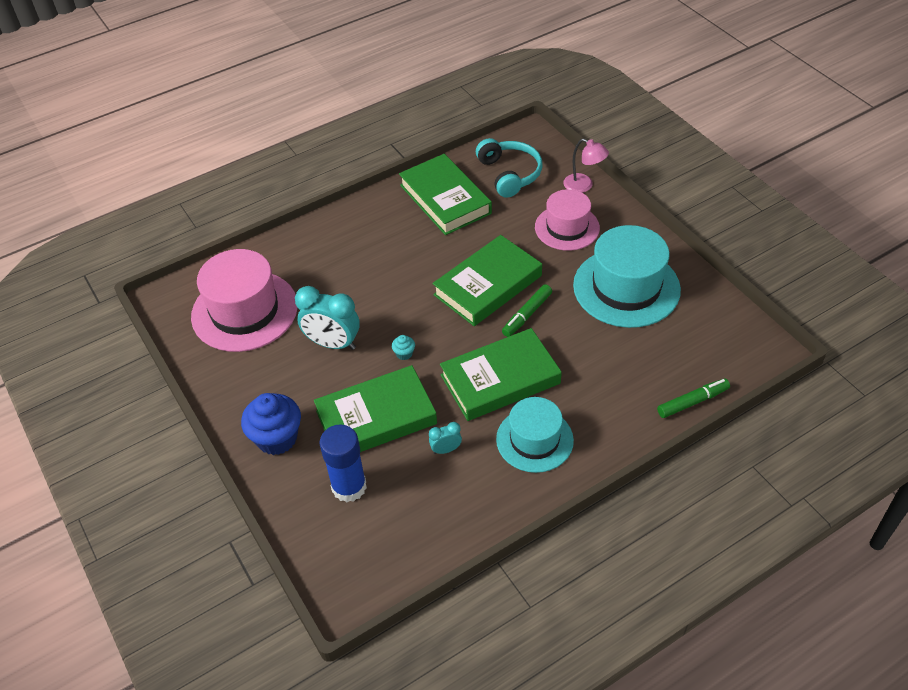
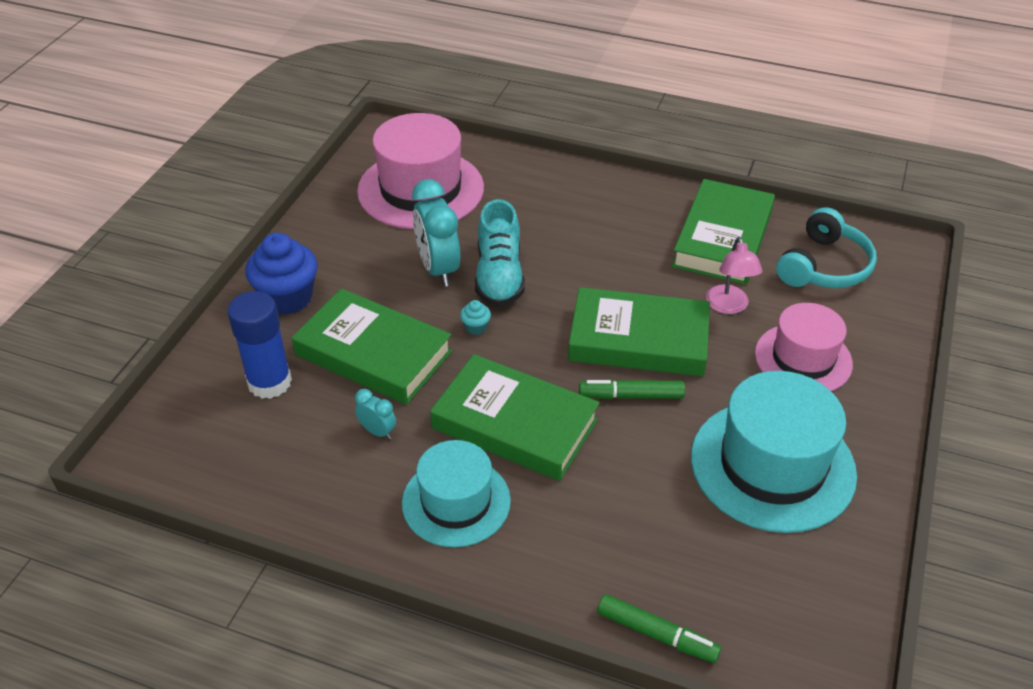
camera: 50 degrees right, 5 degrees down
(371, 317) = (499, 276): none -> turquoise shoe
(583, 186) = (888, 337): pink lamp -> pink lamp (728, 306)

